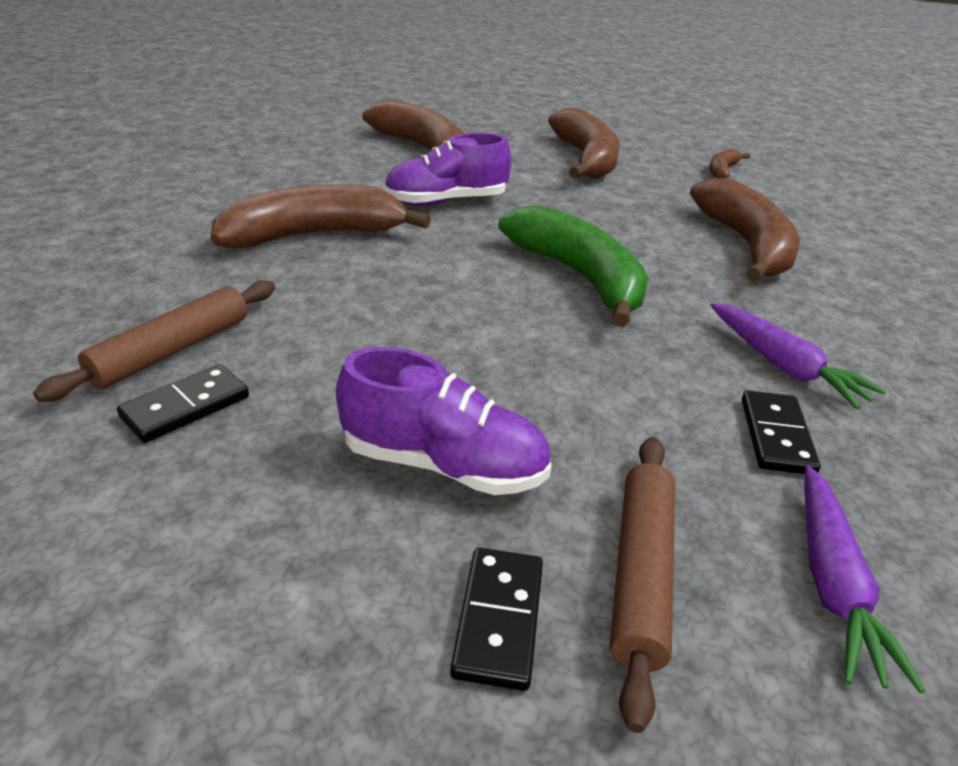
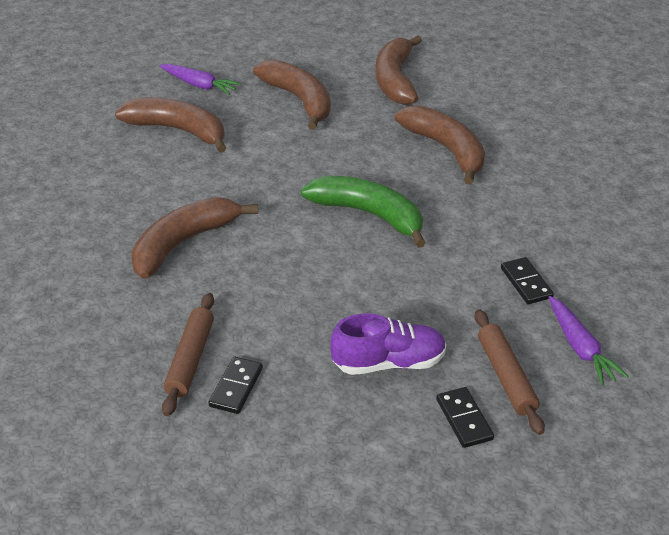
camera: 25 degrees left, 5 degrees up
(446, 202) = (240, 180): purple shoe -> none
(722, 171) = (395, 80): brown banana -> brown banana, size x2.12
(783, 366) = (509, 237): purple carrot -> purple carrot (199, 85)

